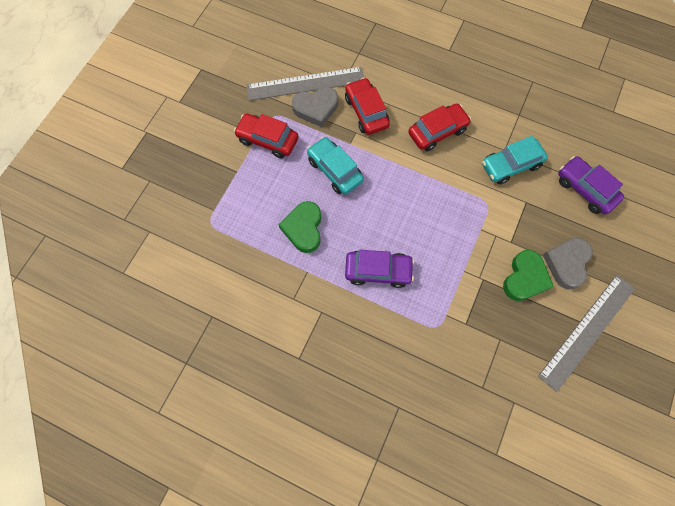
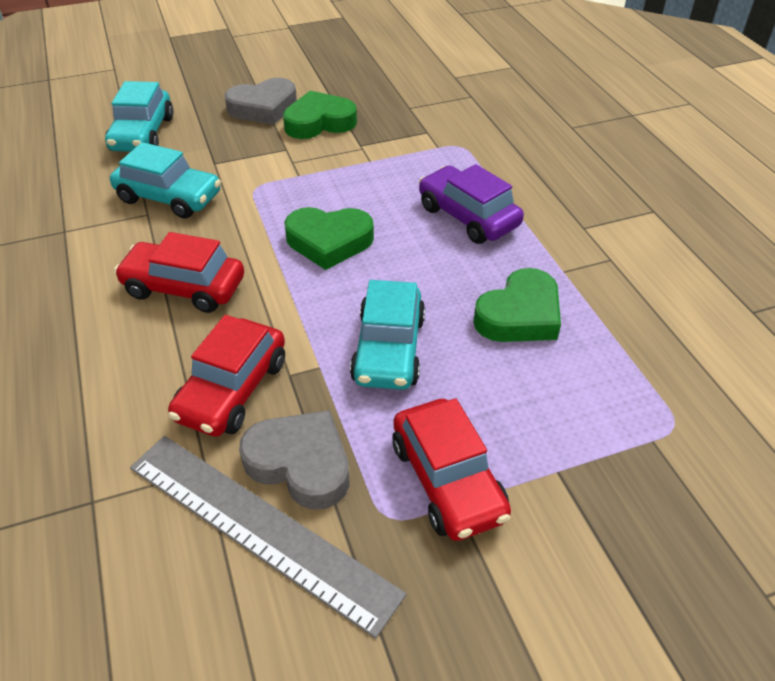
camera: 135 degrees left, 25 degrees down
(416, 201) = (329, 242): none -> green heart
(585, 189) = (142, 134): purple car -> turquoise car
(587, 331) = (324, 71): grey ruler -> none

